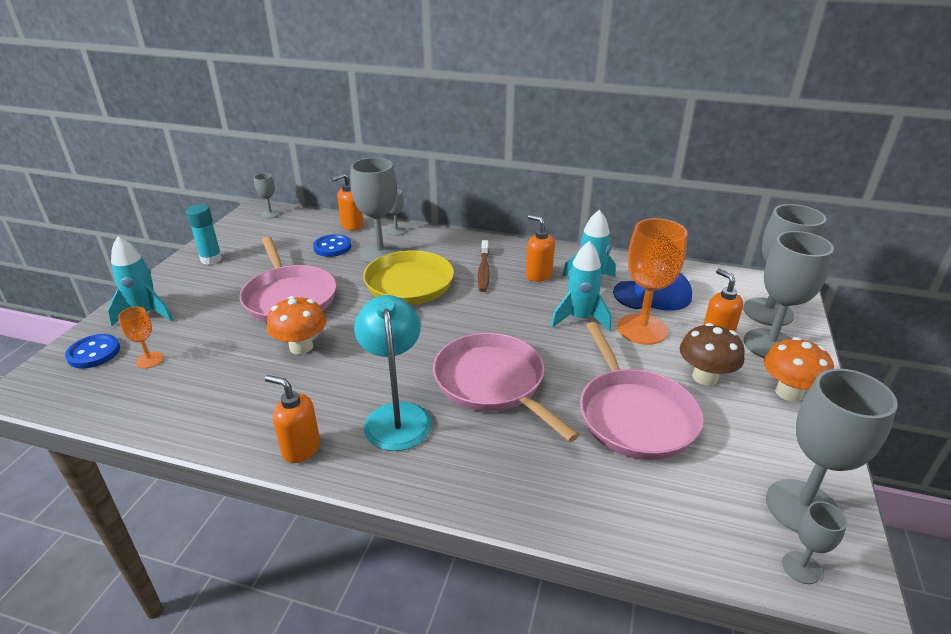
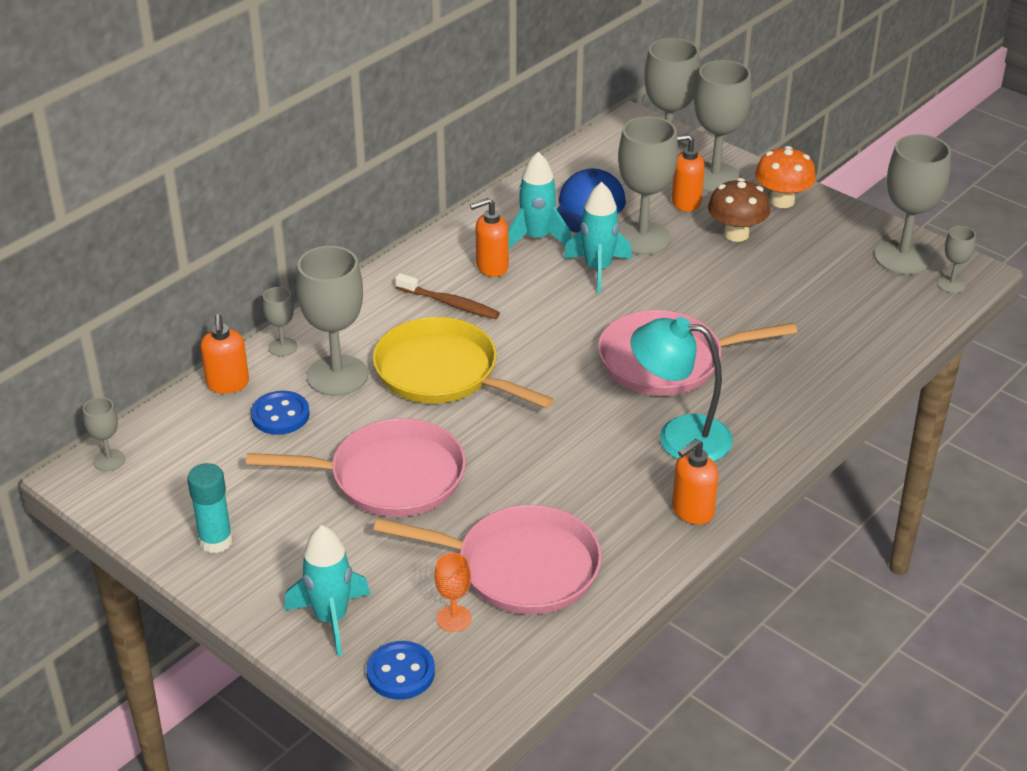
camera: 65 degrees left, 5 degrees up
(301, 347) = (512, 484): orange mushroom -> none
(634, 415) = (762, 294): pink pan -> pink pan (521, 567)
(642, 329) = (642, 238): orange goblet -> grey goblet

